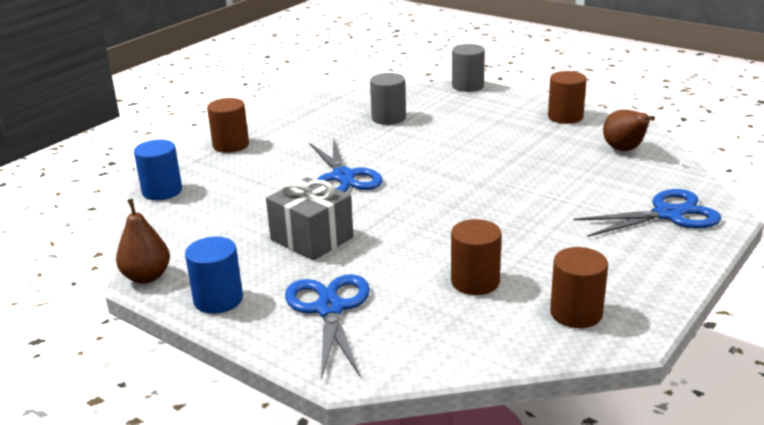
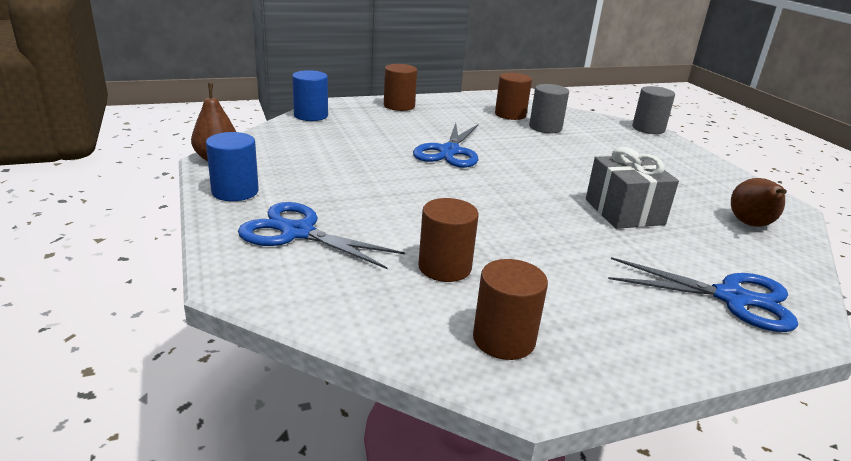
camera: 30 degrees right, 0 degrees up
(312, 238) = (362, 181): grey gift -> grey gift (624, 212)
(329, 309) = (297, 232): blue scissors -> blue scissors turned 90 degrees counterclockwise
(565, 117) = (717, 178): brown cylinder -> brown cylinder (510, 114)

